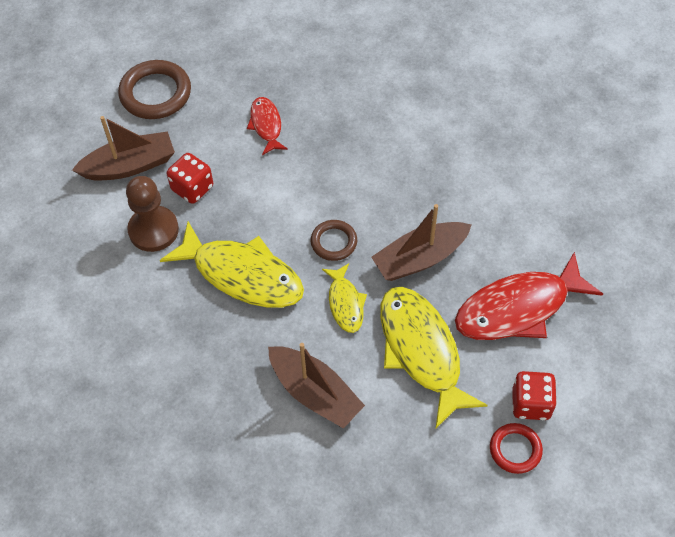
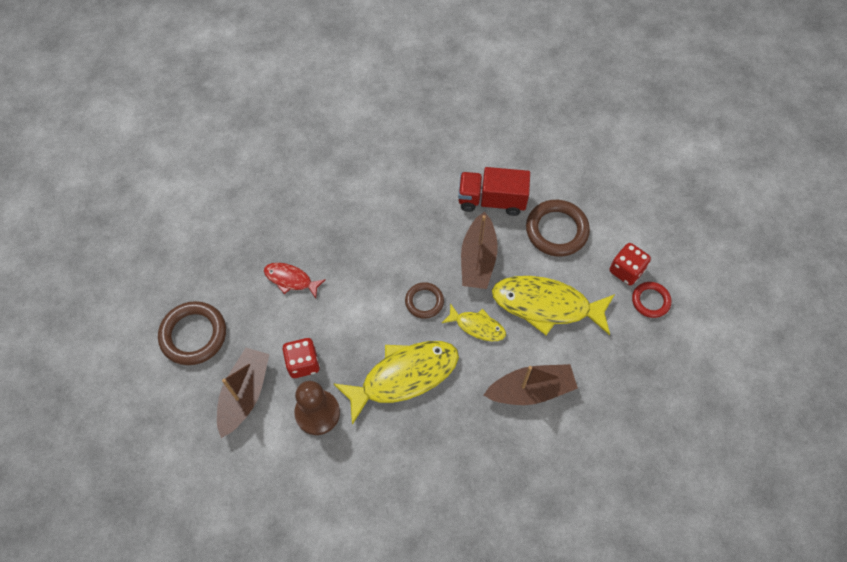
camera: 55 degrees left, 5 degrees up
(498, 229) = (491, 200): none -> red truck
(518, 308) = (556, 230): red fish -> brown ring

